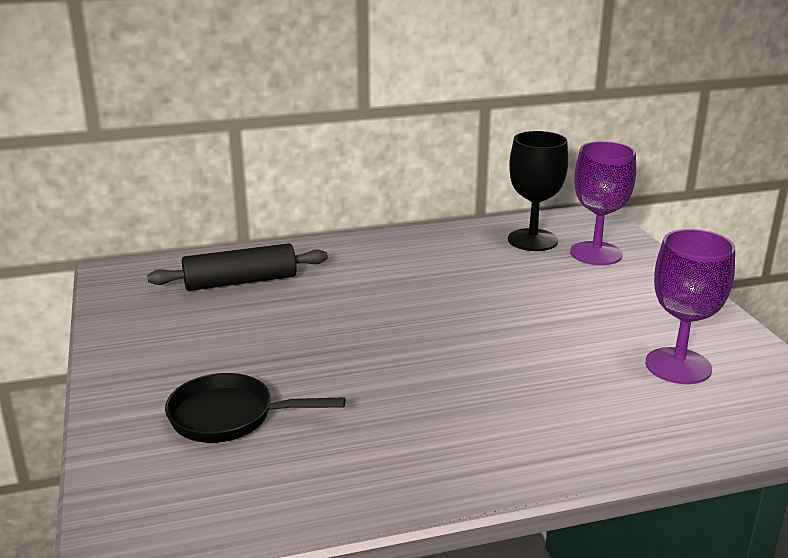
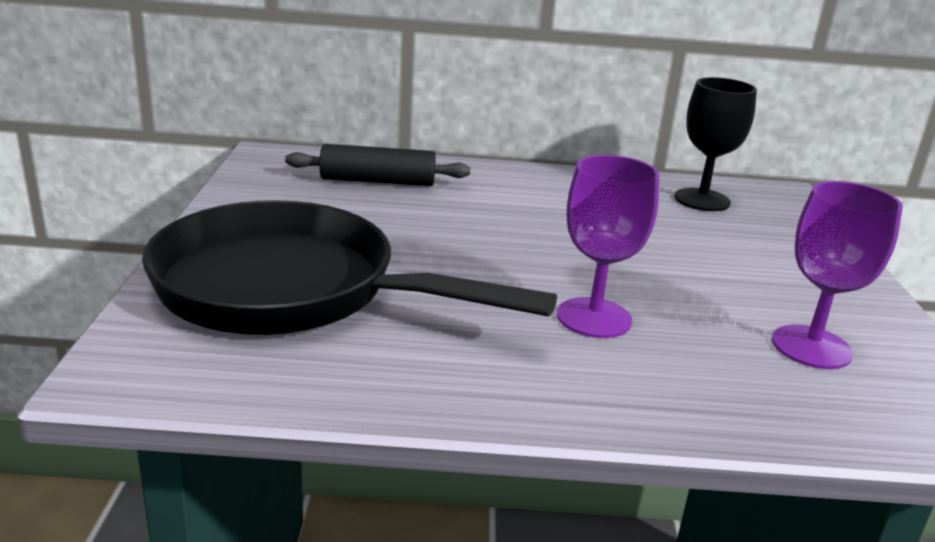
camera: 15 degrees right, 0 degrees up
(229, 417) = (291, 290): black pan -> black pan, size x2.16
(596, 253) = (768, 224): purple goblet -> purple goblet (594, 318)

